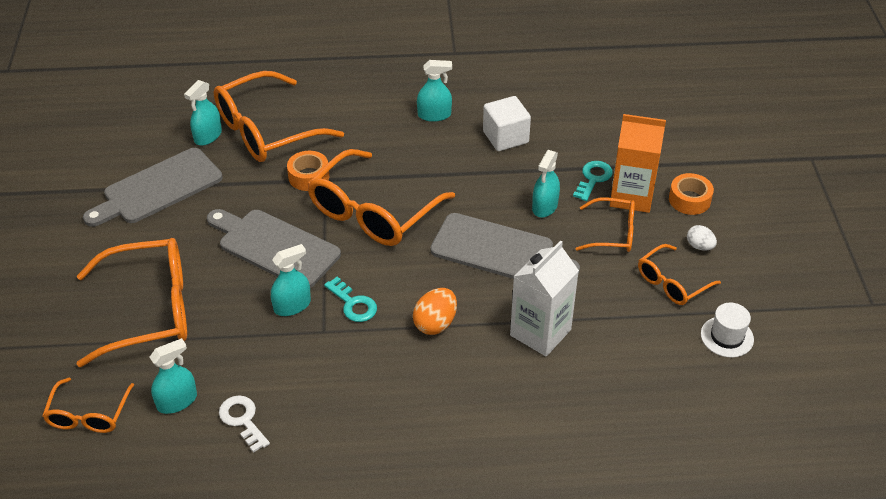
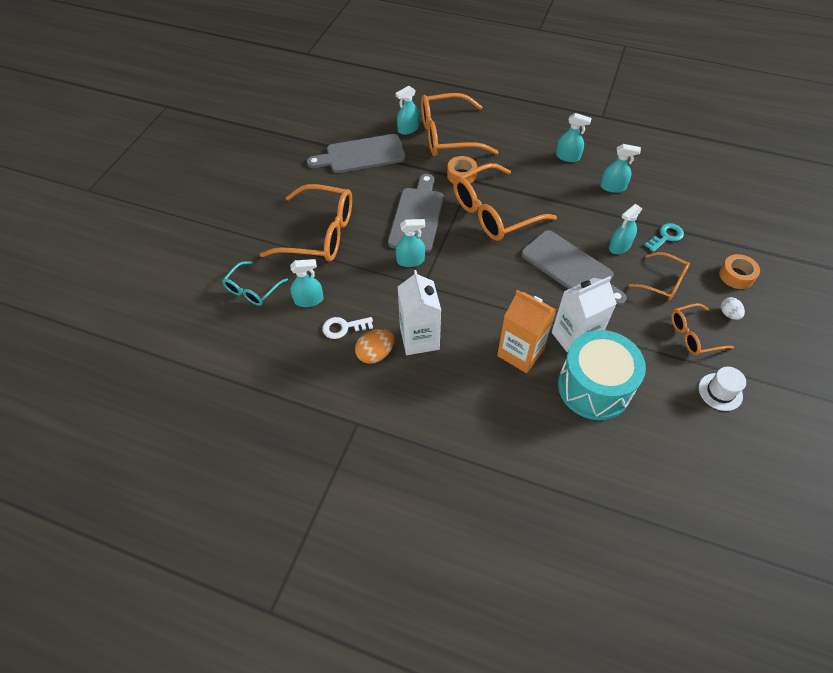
camera: 25 degrees right, 10 degrees up
(89, 414) = (253, 289): orange glasses -> turquoise glasses
(242, 420) = (343, 327): white key -> white key turned 90 degrees counterclockwise
(275, 247) = (417, 216): grey cutting board -> grey cutting board turned 45 degrees clockwise
(350, 399) = (419, 338): none -> white carton
(353, 304) = (451, 273): turquoise key -> none
(435, 323) = (501, 306): orange egg -> orange egg (375, 354)
(505, 137) = (612, 187): white cube -> turquoise spray bottle
(587, 382) = (594, 387): none -> turquoise drum
(631, 196) = (690, 259): orange carton -> orange carton (520, 352)

